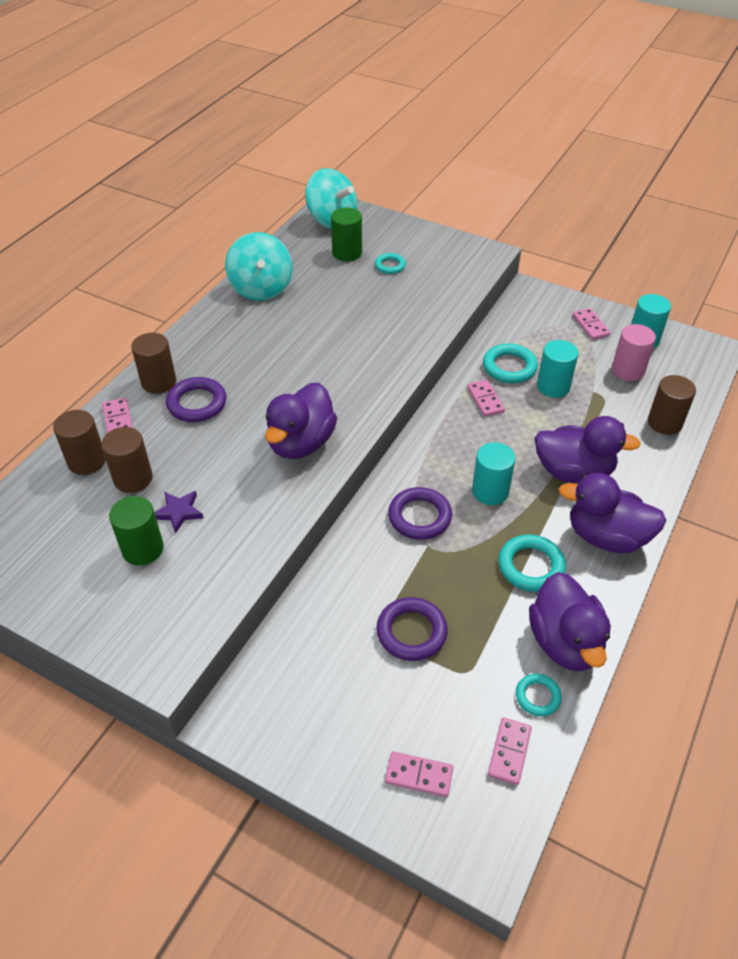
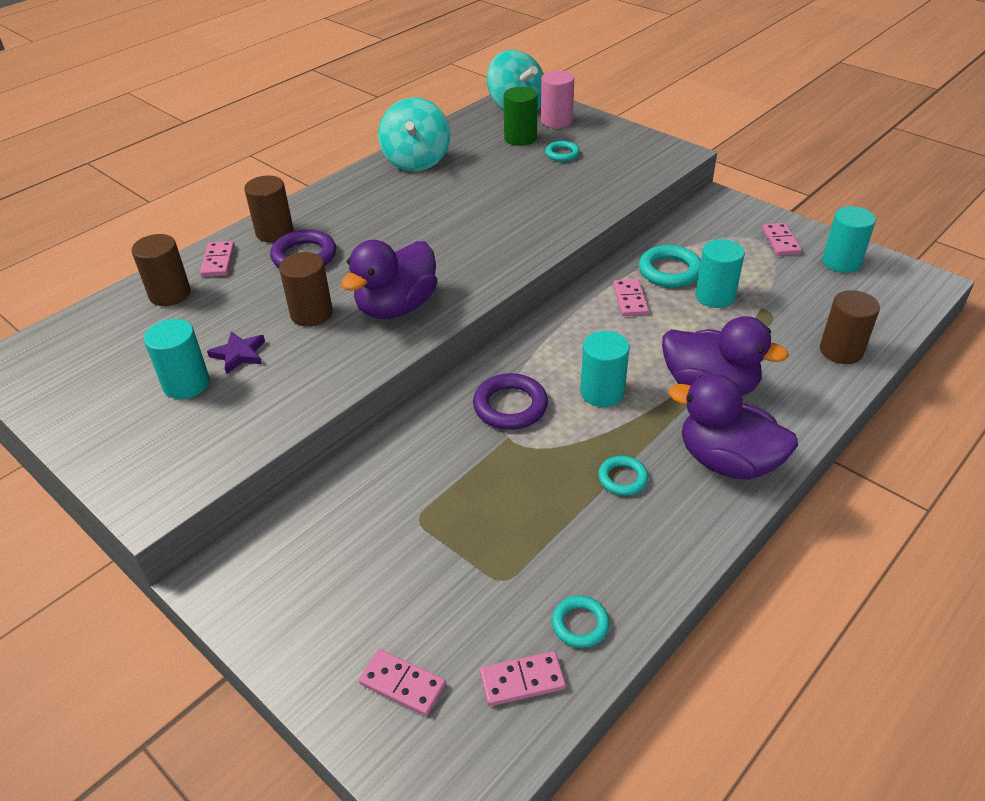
camera: 15 degrees right, 5 degrees down
(133, 478) = (208, 316): brown cylinder -> brown cylinder (311, 314)
(143, 549) = (186, 384): green cylinder -> turquoise cylinder
(411, 632) = (455, 524): purple ring -> none
(509, 752) = (522, 681): pink domino -> pink domino turned 45 degrees clockwise
(531, 566) = (622, 478): turquoise ring -> turquoise ring, size x0.61
(565, 642) = (636, 569): purple duck -> none
(628, 370) = (812, 291): pink cylinder -> pink cylinder (556, 121)

